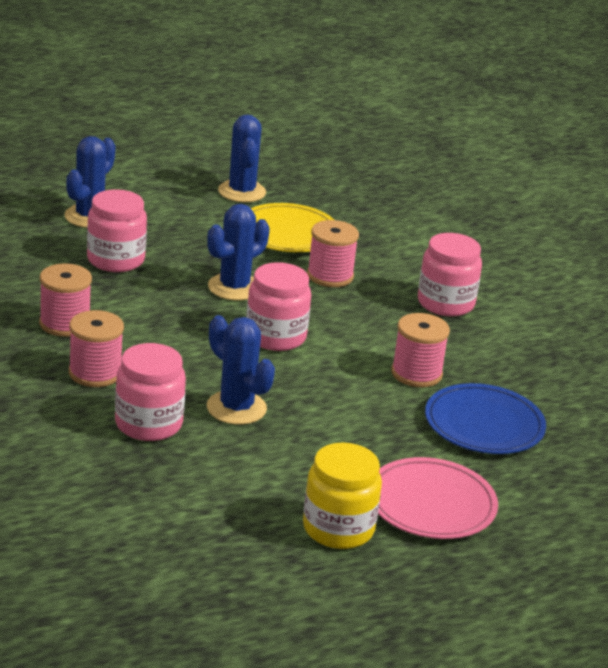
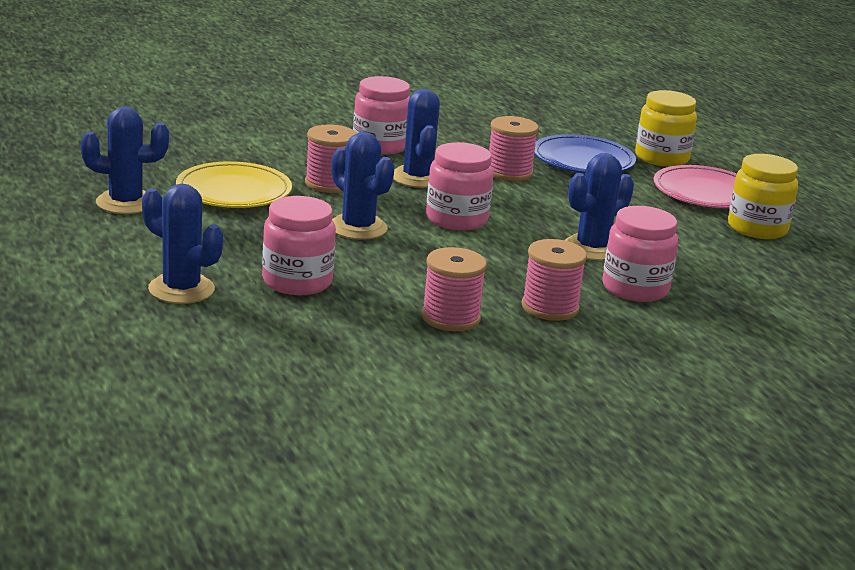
camera: 85 degrees left, 5 degrees down
(370, 320) = (417, 178): none -> blue cactus
(530, 484) = (661, 158): none -> yellow jar

